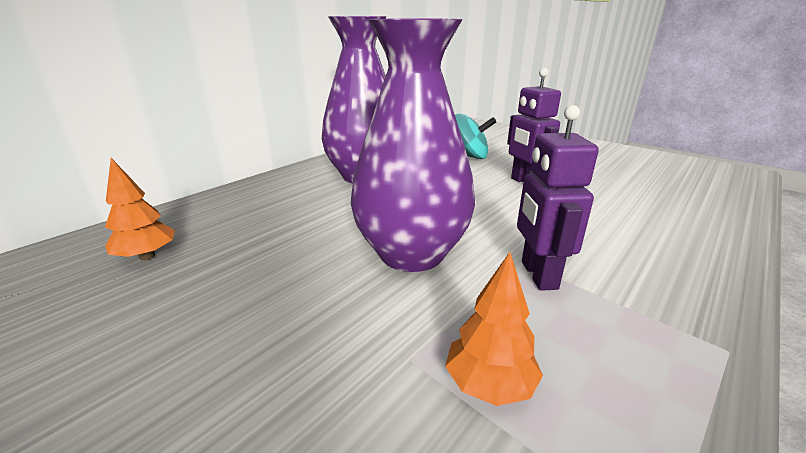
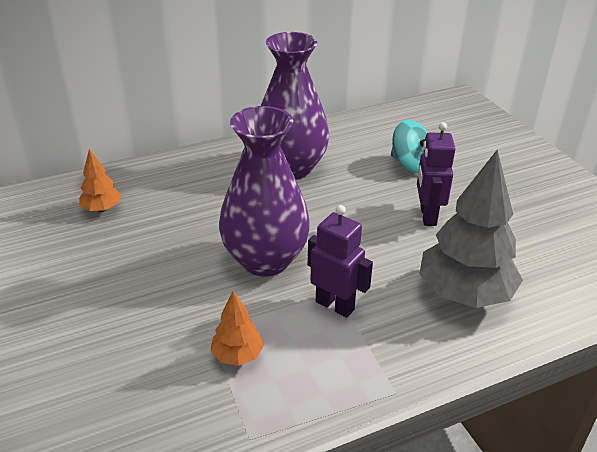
camera: 25 degrees right, 10 degrees up
(538, 275) = (335, 305): purple robot -> purple robot turned 105 degrees clockwise
(637, 228) = (464, 294): none -> grey tree

